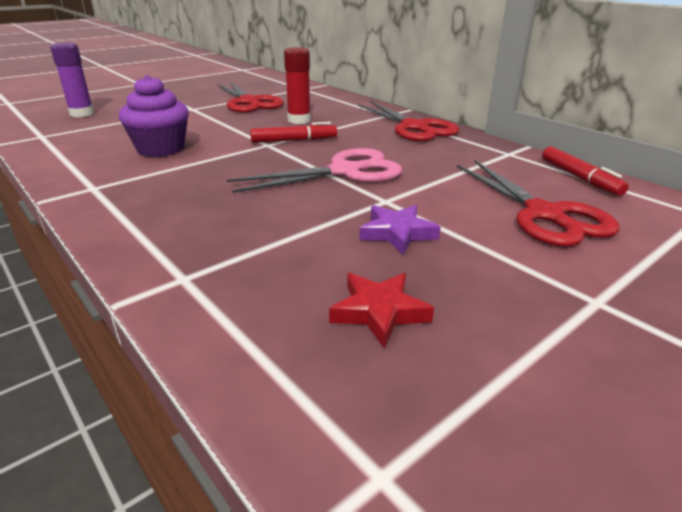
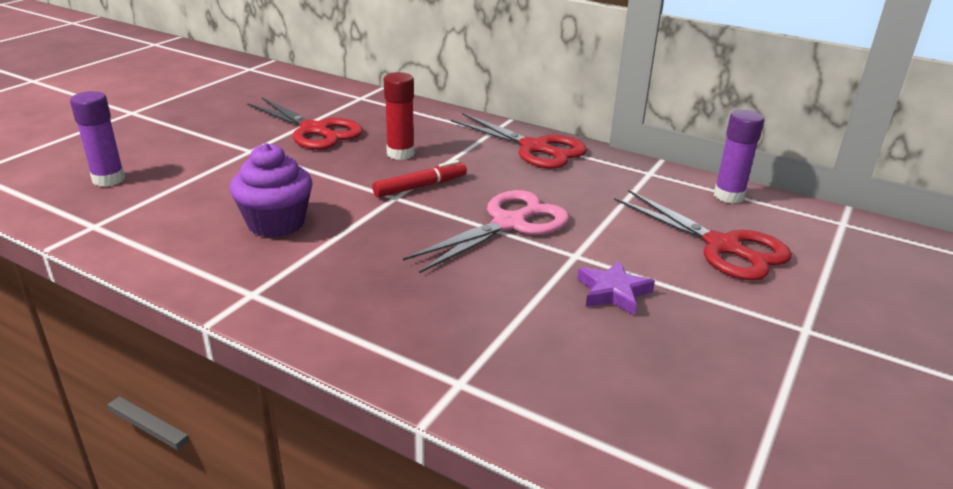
camera: 20 degrees left, 0 degrees up
(379, 312) = (654, 377): red star -> none
(579, 178) = (728, 196): red marker -> purple glue stick

